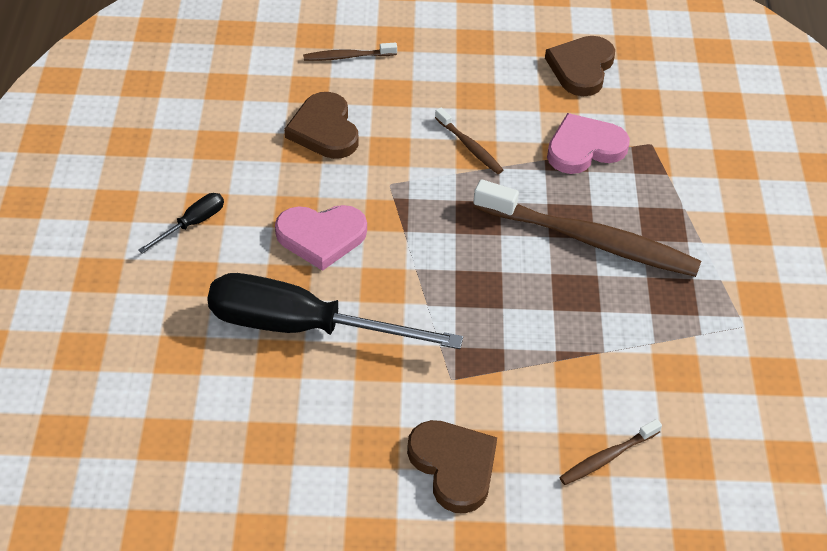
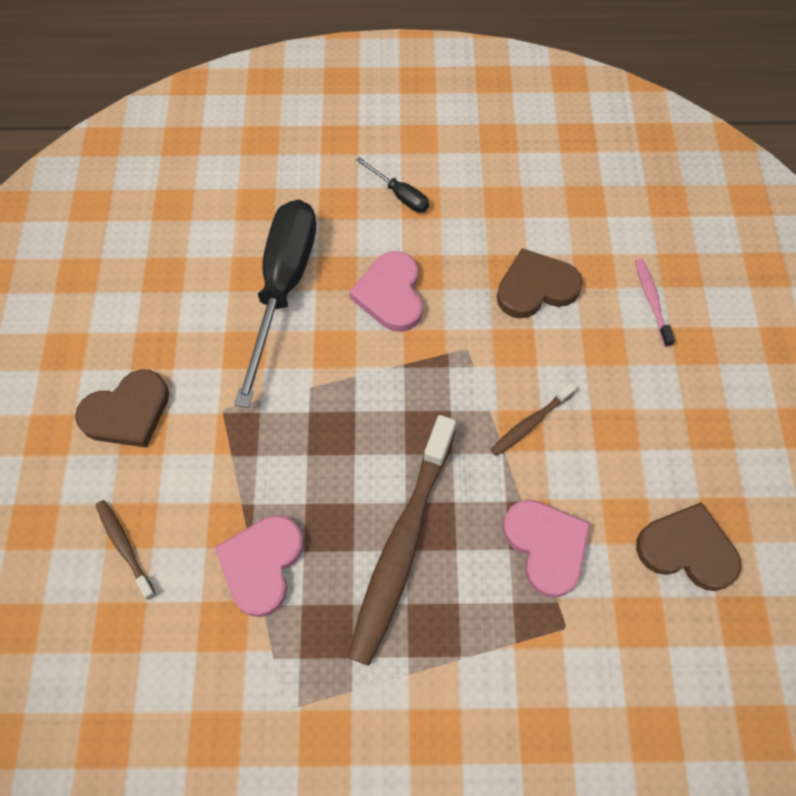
camera: 90 degrees right, 15 degrees up
(347, 57) = (651, 301): brown toothbrush -> pink toothbrush
(616, 342) = (262, 564): none -> pink heart

